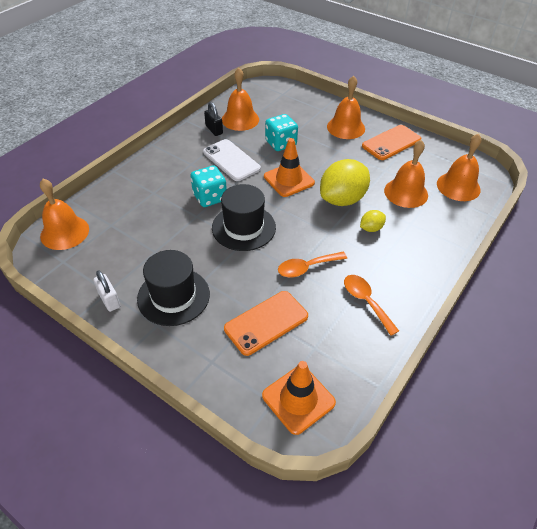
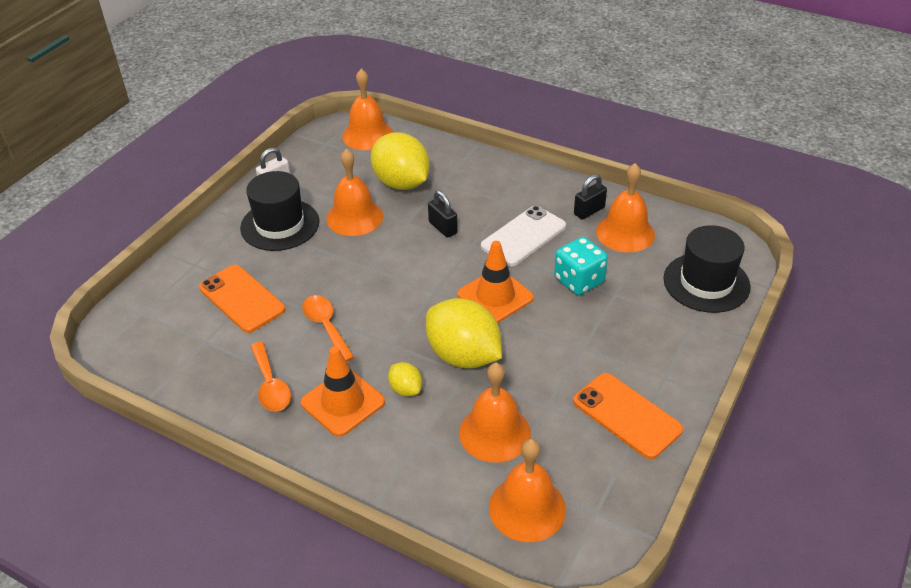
camera: 85 degrees right, 5 degrees down
(145, 215) = (401, 183): none -> yellow lemon
(210, 197) = (443, 228): turquoise dice -> black padlock
(243, 227) = (391, 264): black hat -> black hat (706, 282)
(298, 399) = (142, 332): orange traffic cone -> orange traffic cone (343, 402)
(346, 127) = (650, 354): orange bell -> orange bell (354, 217)
(366, 301) = (270, 385): orange spoon -> orange spoon turned 105 degrees clockwise

